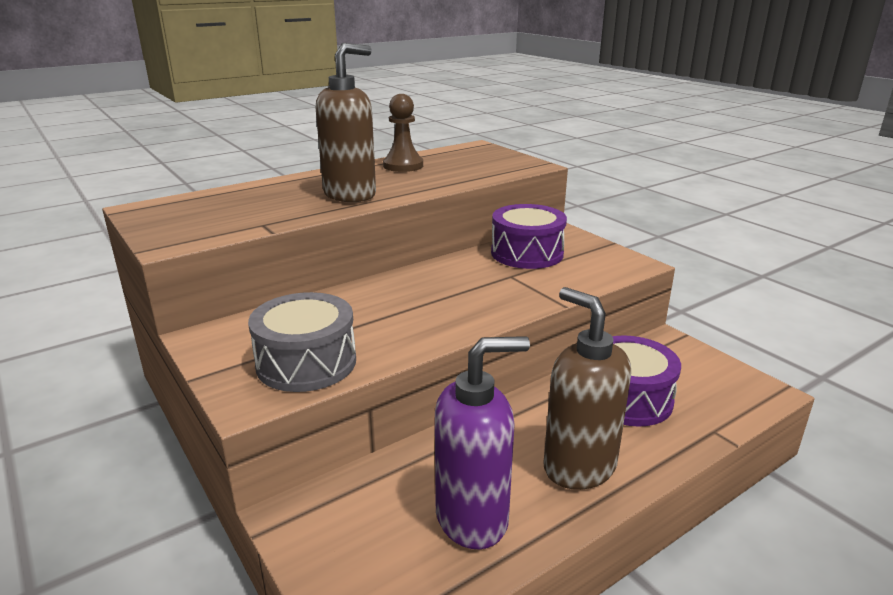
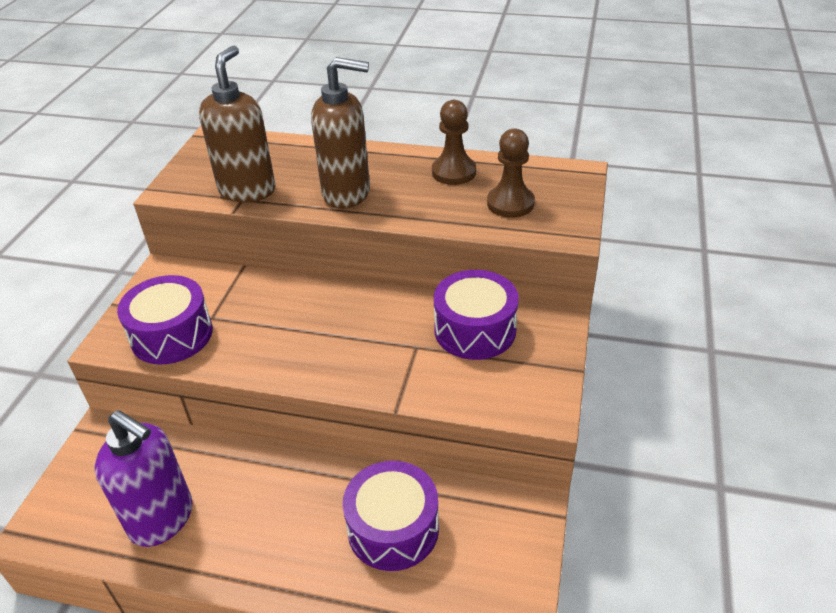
camera: 50 degrees right, 15 degrees up
(306, 363) = (172, 335): grey drum -> purple drum
(472, 165) = (510, 203): none -> brown pawn
(578, 467) = (266, 546): brown soap dispenser -> brown soap dispenser (247, 190)

